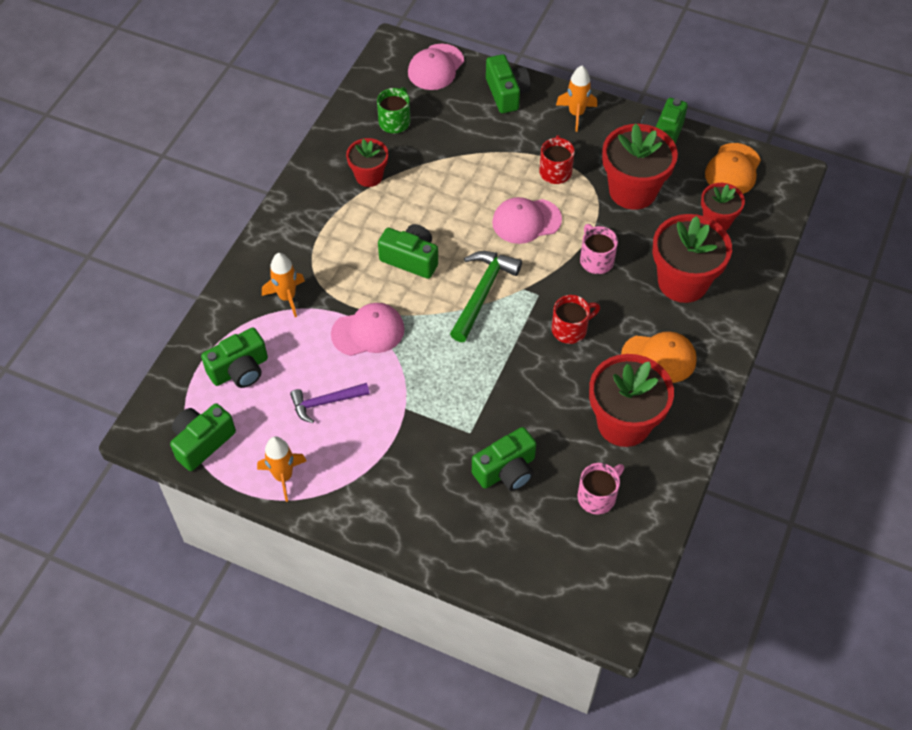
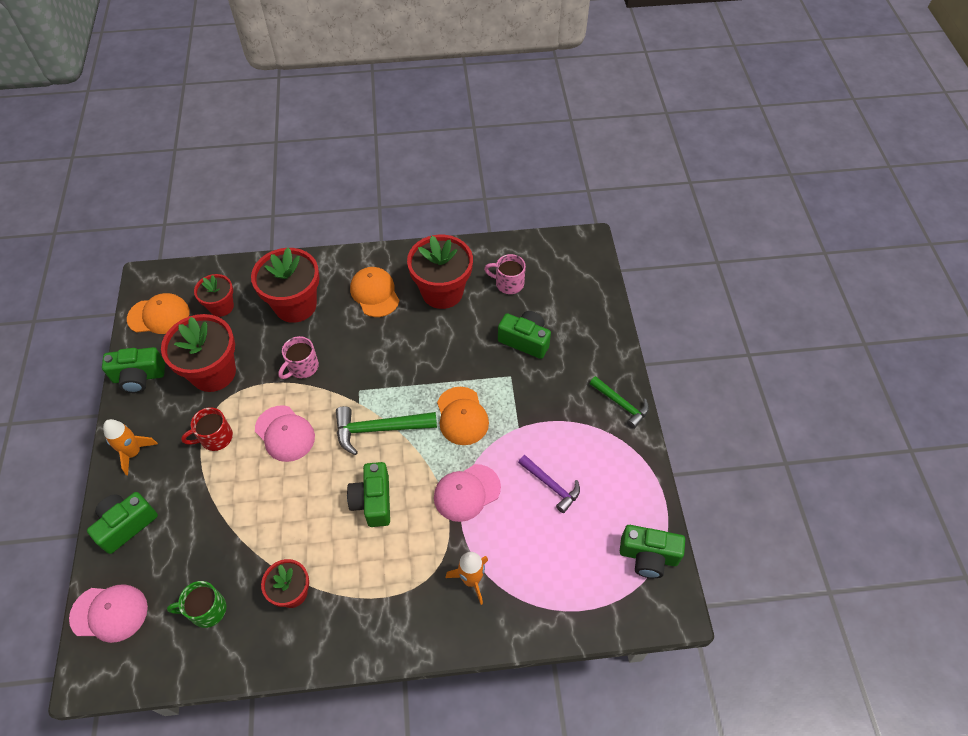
camera: 120 degrees left, 0 degrees up
(240, 370) = (566, 571): green camera -> none
(283, 476) = (631, 477): orange rocket -> none
(366, 518) = (621, 404): none -> green hammer
(368, 331) = (466, 492): pink cap -> pink cap turned 75 degrees counterclockwise
(451, 366) = (462, 416): none -> orange cap
(570, 329) = (380, 355): red mug -> none

